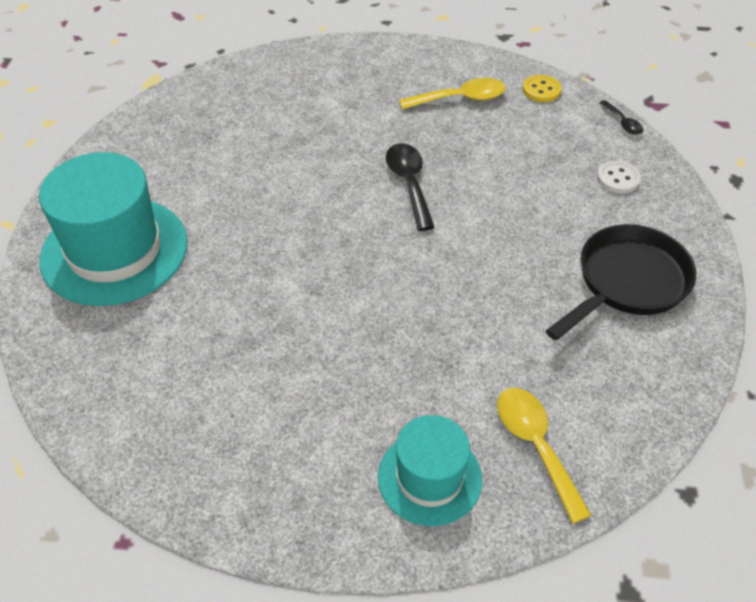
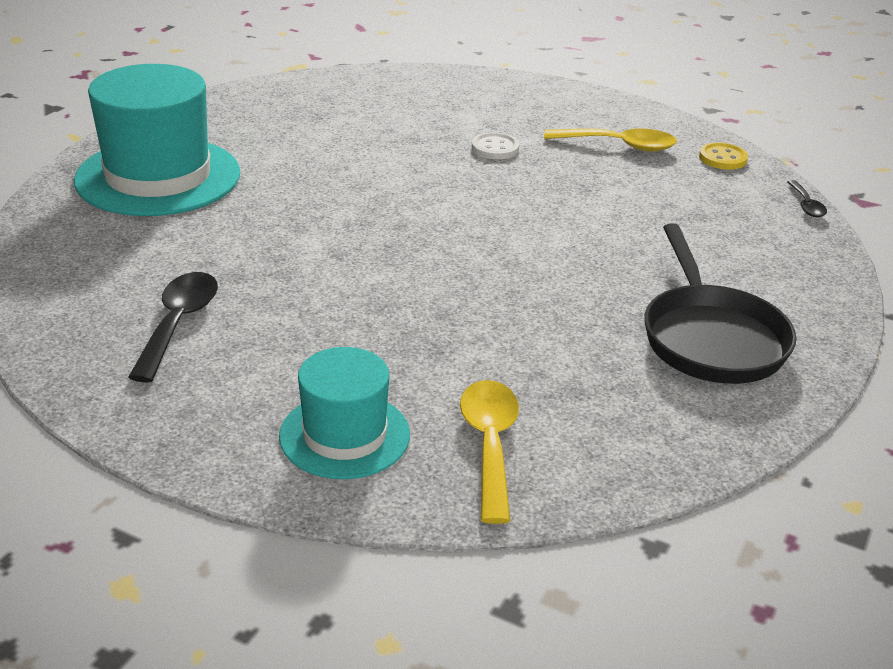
camera: 20 degrees right, 15 degrees down
(409, 183) = (507, 197): black spoon -> black spoon (178, 323)
(618, 178) = (765, 249): white button -> white button (495, 148)
(627, 282) = (711, 338): black pan -> black pan turned 105 degrees clockwise

